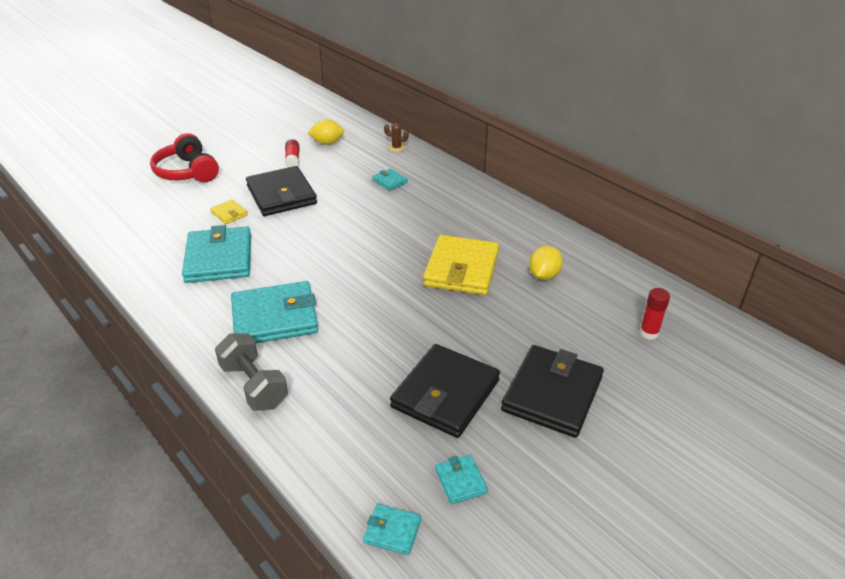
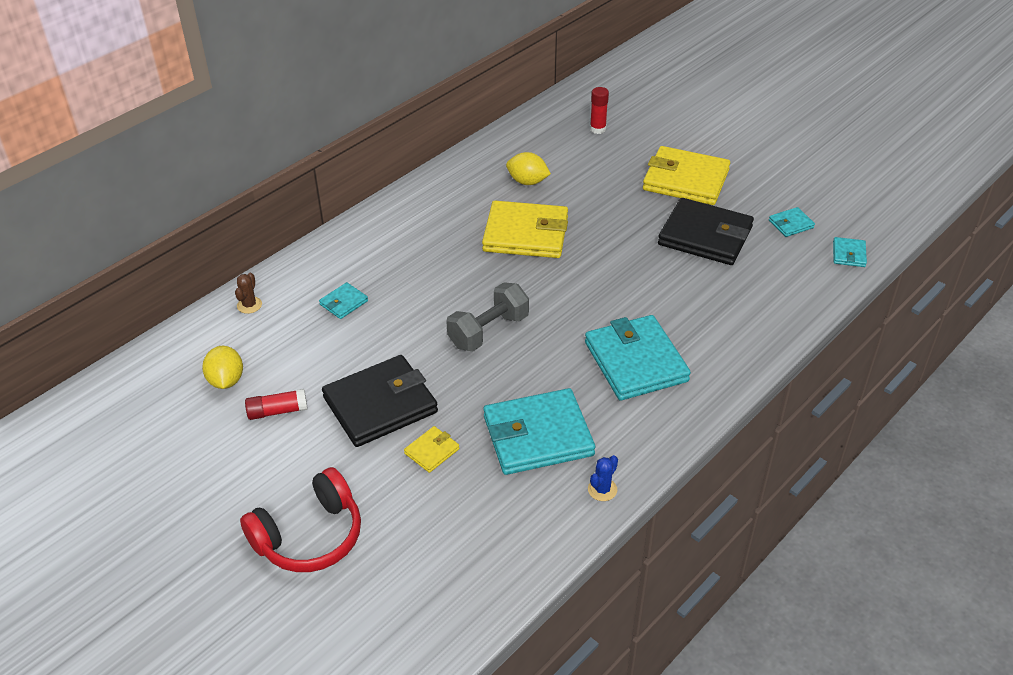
camera: 95 degrees left, 5 degrees up
(151, 284) = (602, 489): none -> blue cactus
(254, 385) = (737, 357): grey dumbbell -> grey dumbbell (488, 331)
(552, 394) = (685, 180): black wallet -> yellow wallet

